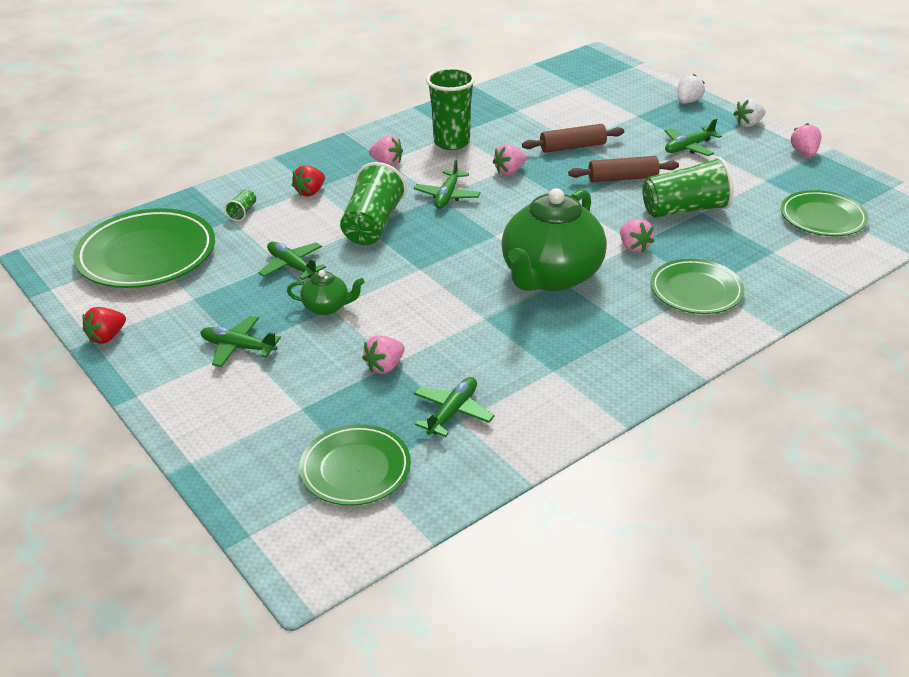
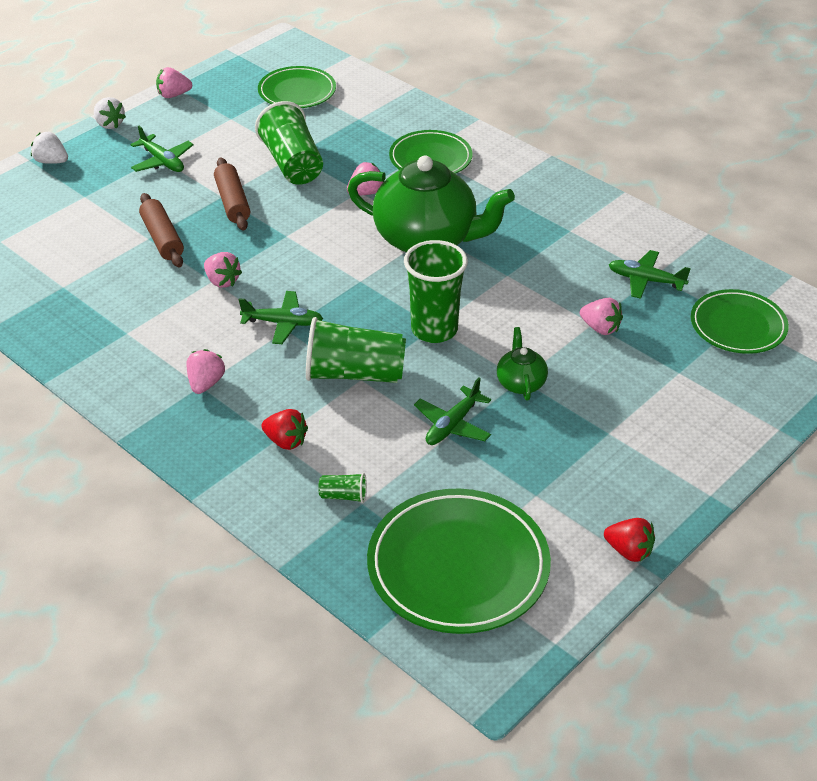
camera: 100 degrees left, 5 degrees up
(238, 347) = (608, 436): green plane -> none
(451, 142) = (150, 334): green cup -> green cup (434, 330)

